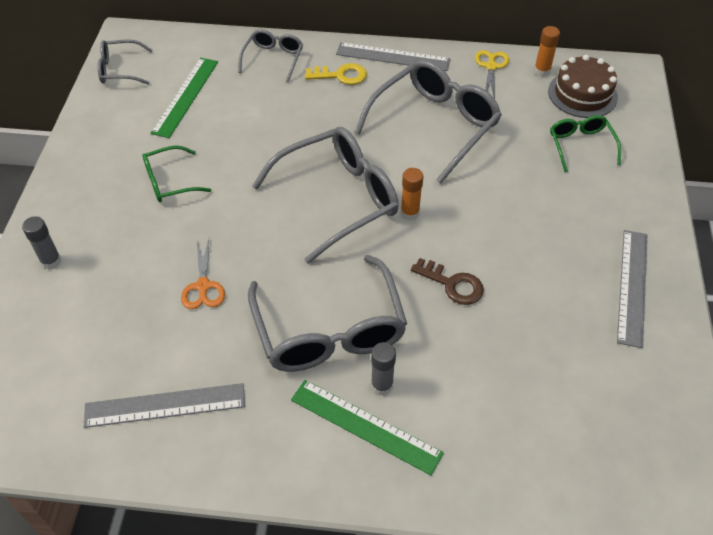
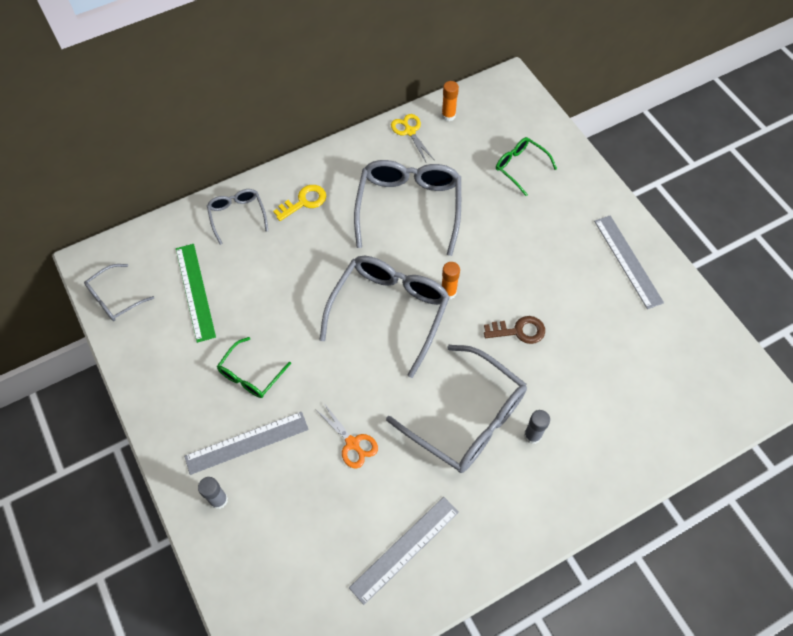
camera: 35 degrees left, 10 degrees up
(365, 426) = (544, 471): green ruler -> none
(393, 57) = (330, 162): grey ruler -> grey ruler (247, 442)
(582, 94) = (490, 121): brown cake -> none

